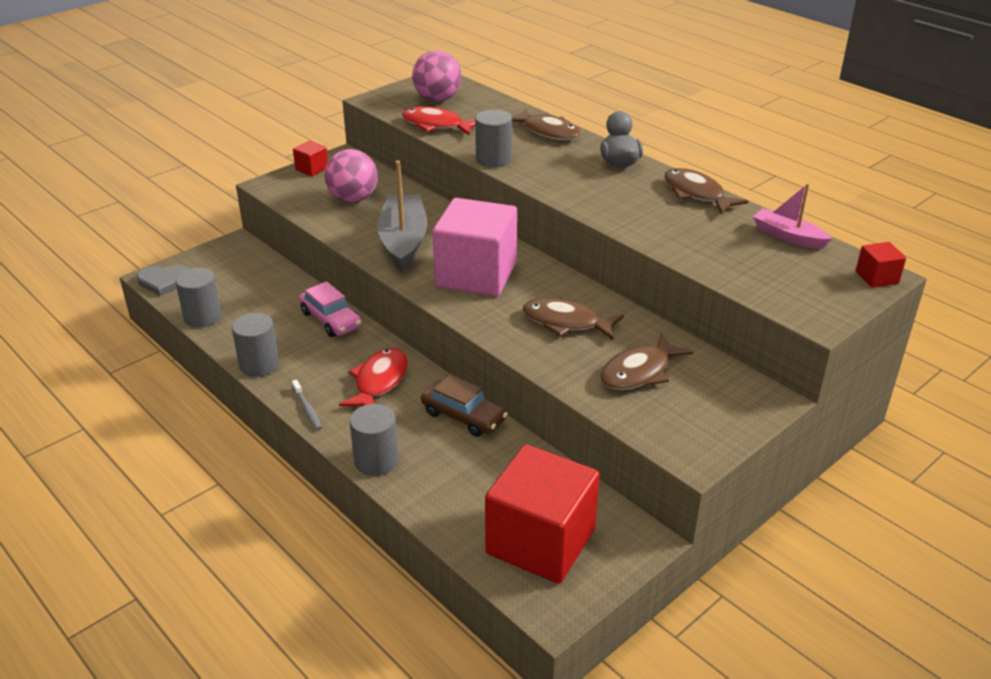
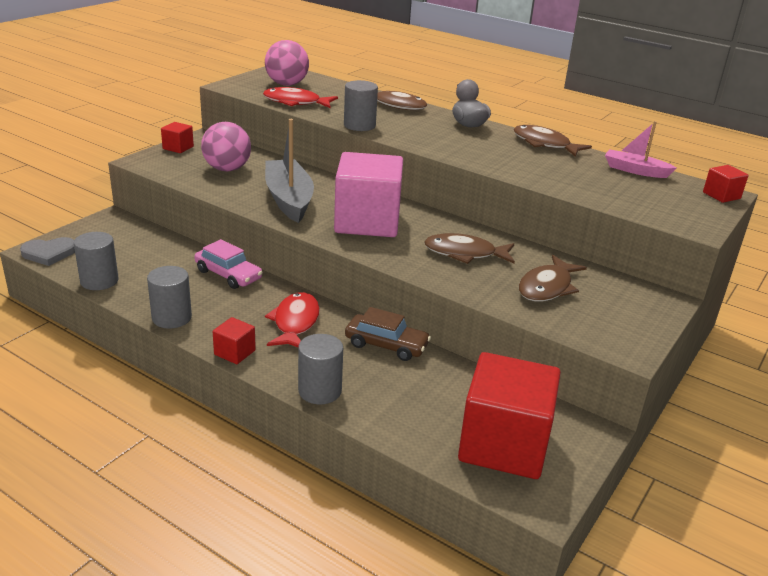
camera: 15 degrees left, 5 degrees down
(307, 409) = (234, 352): grey toothbrush -> red cube

